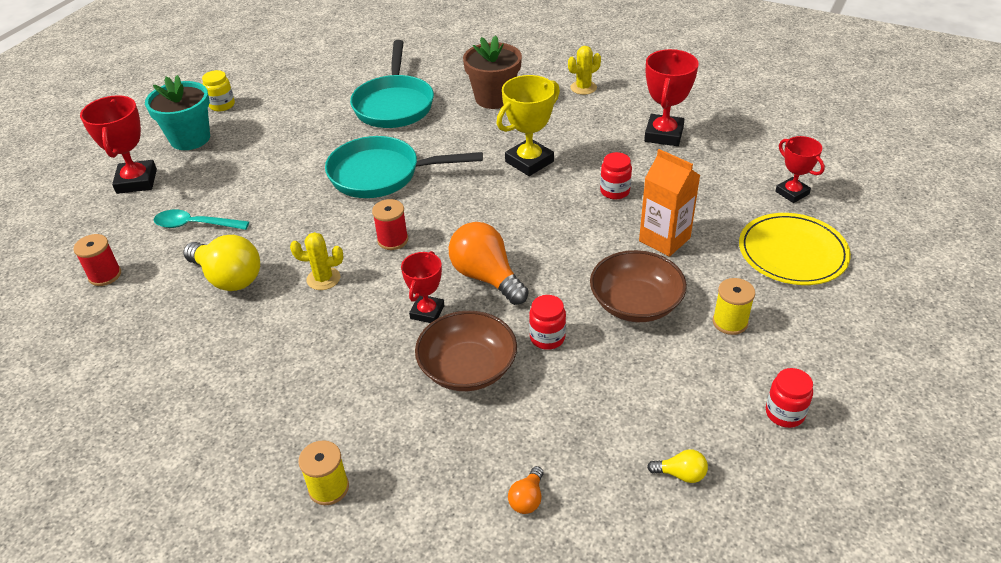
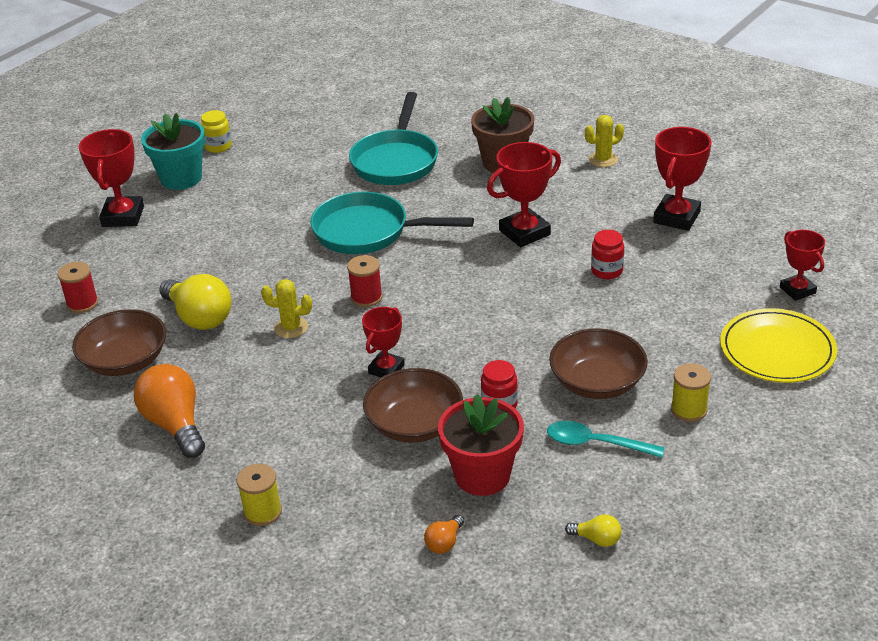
camera: 10 degrees right, 5 degrees down
(157, 332) = (125, 361): none -> brown bowl
(195, 225) = (174, 264): turquoise spoon -> turquoise spoon (596, 443)
(486, 277) = (452, 342): orange light bulb -> orange light bulb (175, 425)
(529, 162) = (524, 232): yellow trophy -> red trophy
(548, 416) = (482, 475): none -> red flower pot
(664, 239) = (645, 324): orange carton -> none
(784, 413) = (717, 498): red jar -> none

